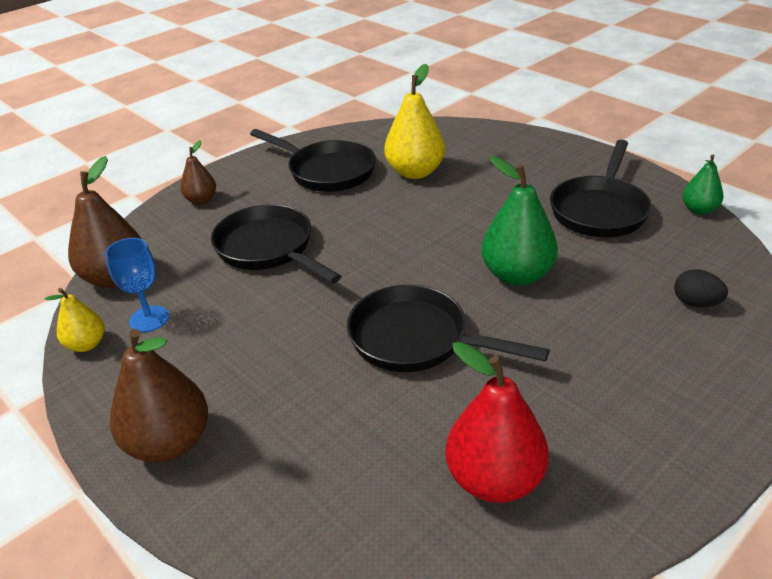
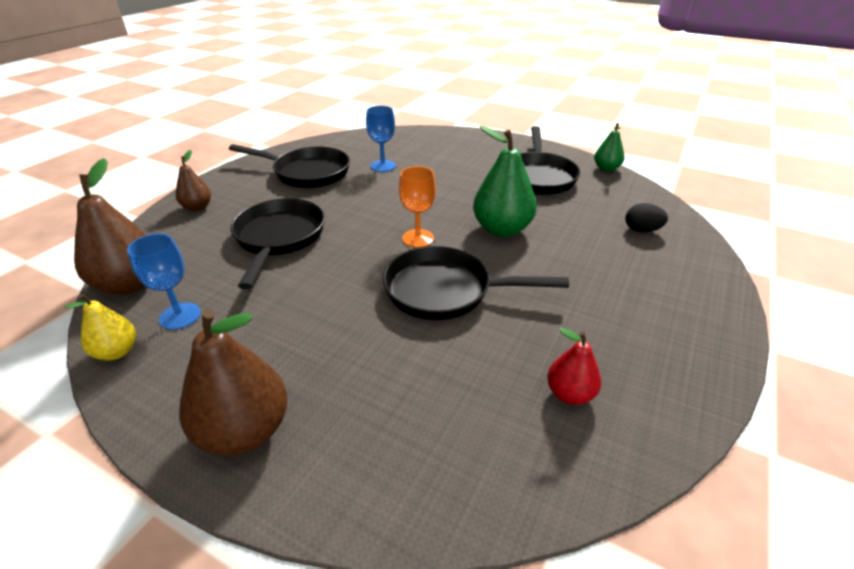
camera: 20 degrees left, 0 degrees up
(268, 248) = (279, 238): black pan -> black pan turned 60 degrees clockwise
(414, 271) = (418, 238): none -> orange goblet
(415, 172) = (383, 166): yellow pear -> blue goblet
(494, 479) = (569, 394): red pear -> red pear, size x0.56

